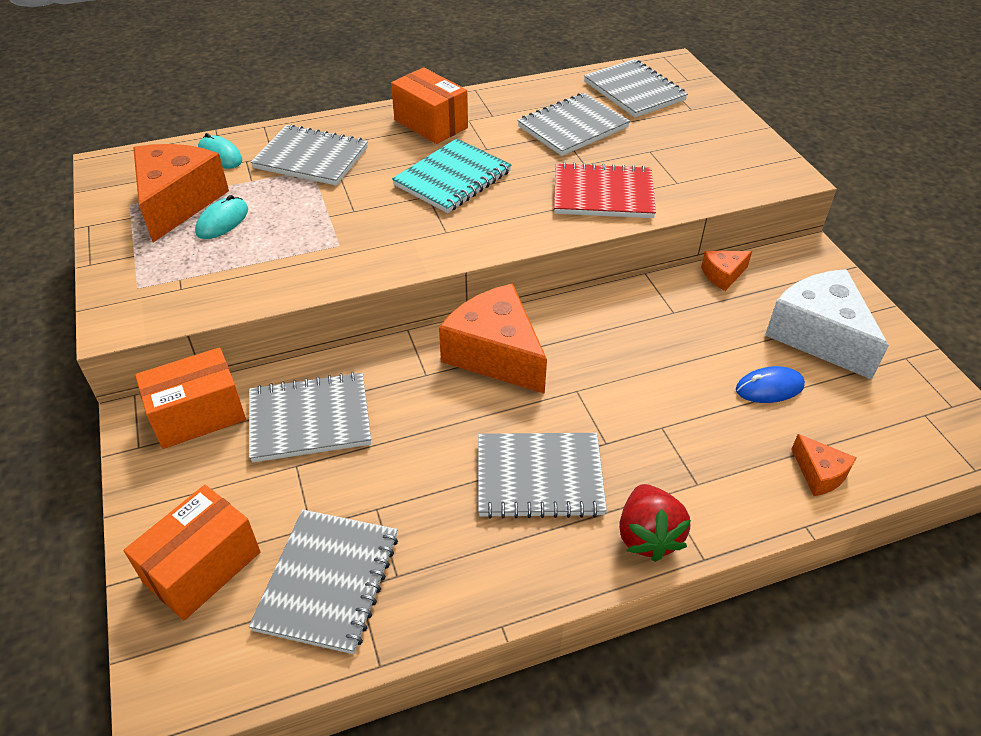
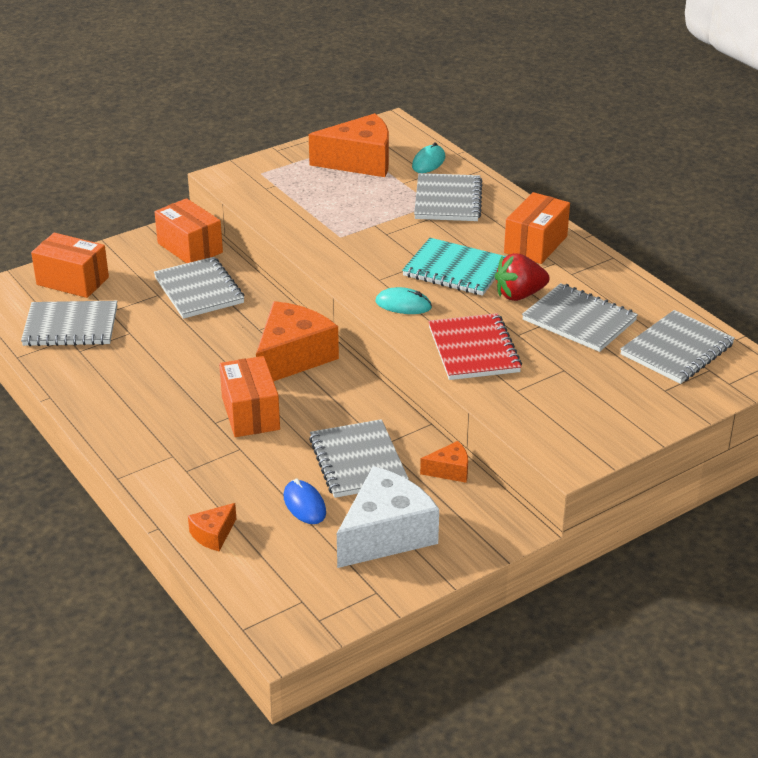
camera: 75 degrees right, 10 degrees down
(222, 221) = (346, 184): turquoise mouse -> turquoise mouse (403, 304)
(539, 477) = (173, 395): grey notebook -> grey notebook (358, 461)
(596, 407) = (250, 413): none -> orange box
(648, 536) = (132, 450): red strawberry -> red strawberry (519, 295)
(723, 275) = (449, 470): orange cheese -> orange cheese turned 120 degrees clockwise

